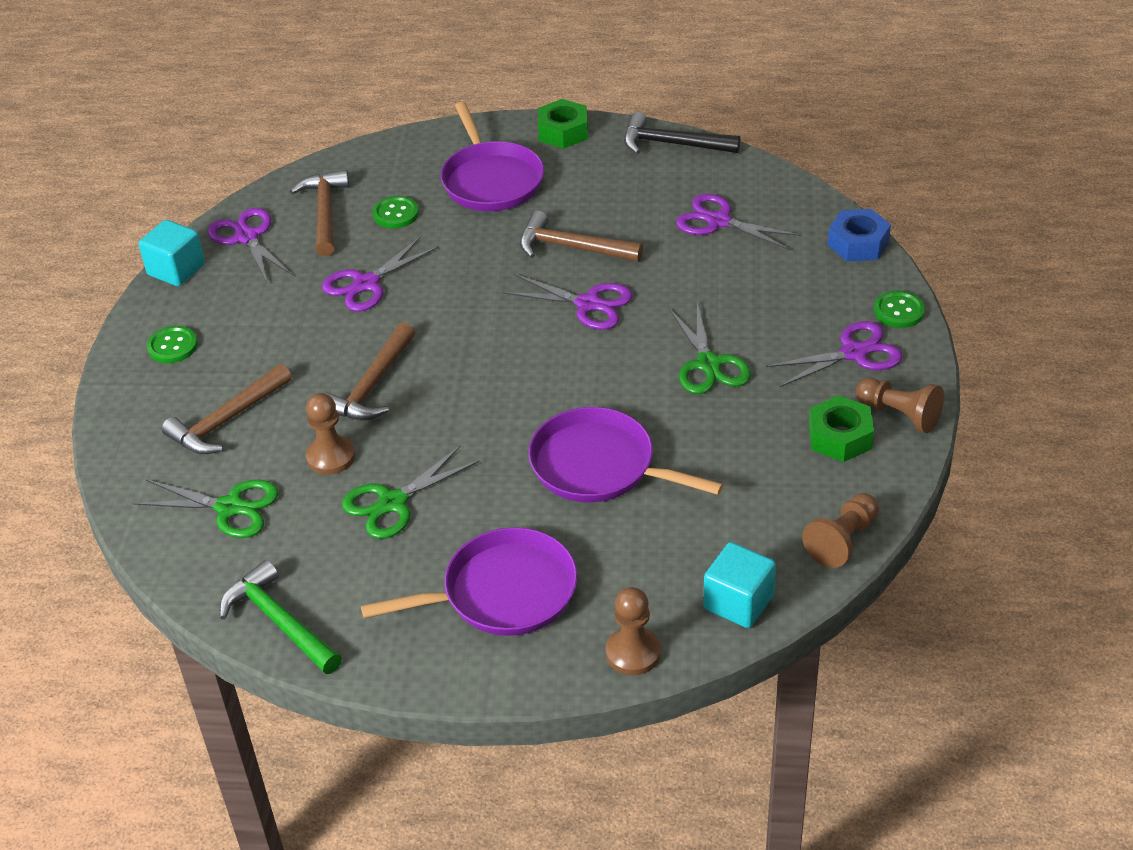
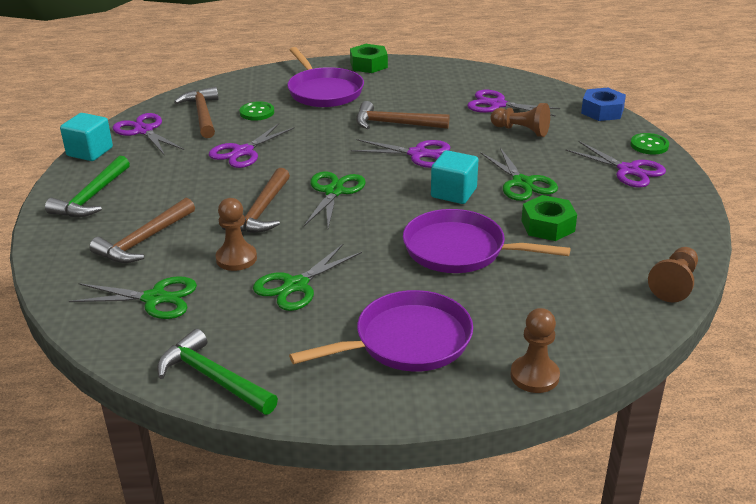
camera: 10 degrees left, 10 degrees down
(172, 346) = (92, 197): green button -> green hammer
(467, 360) = (334, 192): none -> green scissors
(672, 144) = (449, 67): black hammer -> none
(738, 602) = (609, 332): turquoise cube -> turquoise cube (453, 193)
(840, 437) = (641, 219): green nut -> green nut (548, 226)
(854, 353) = (628, 170): purple scissors -> purple scissors turned 75 degrees clockwise
(899, 414) = (679, 203): brown pawn -> brown pawn (521, 130)

